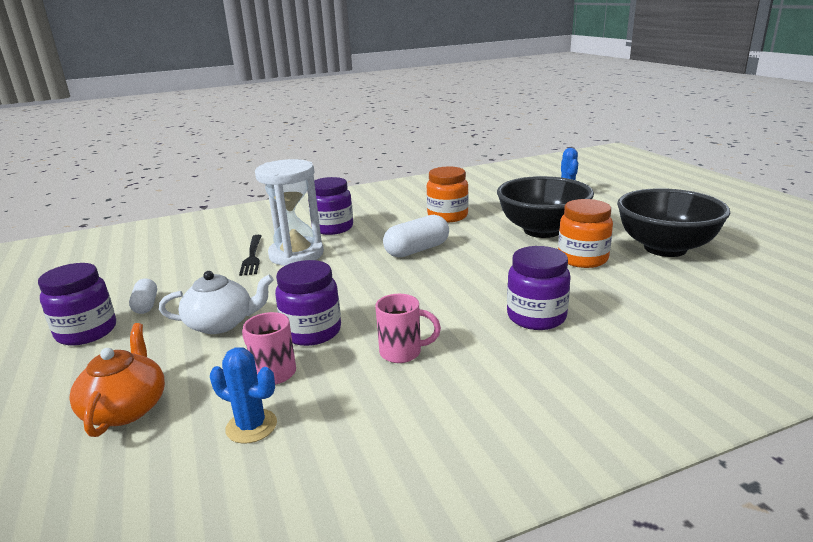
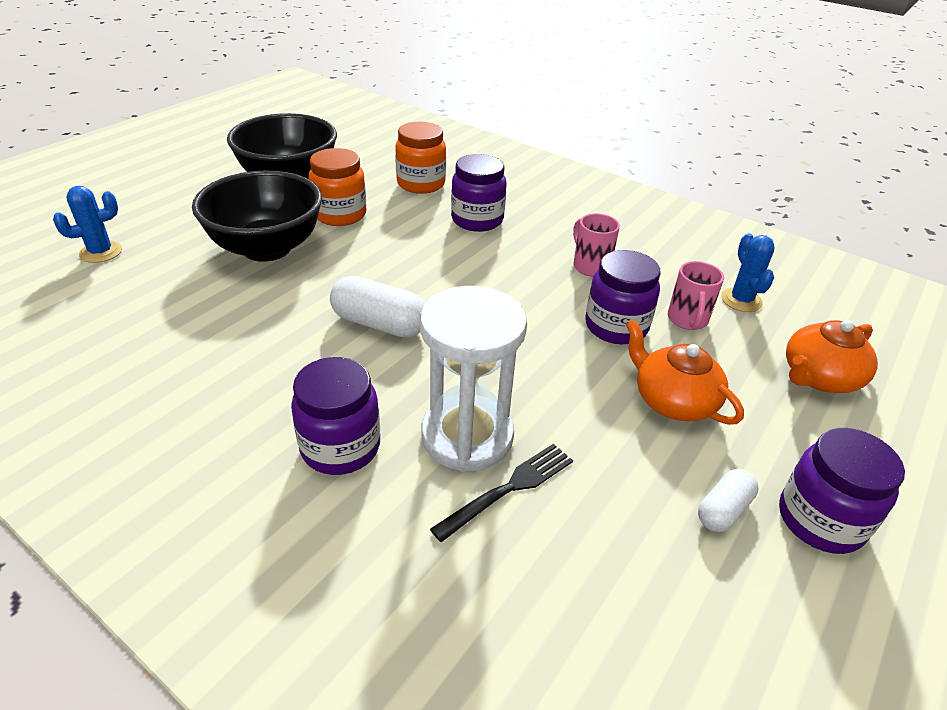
camera: 125 degrees left, 15 degrees up
(221, 323) = (673, 401): white teapot -> orange teapot
(447, 216) = (237, 334): orange jar -> orange jar (421, 184)

